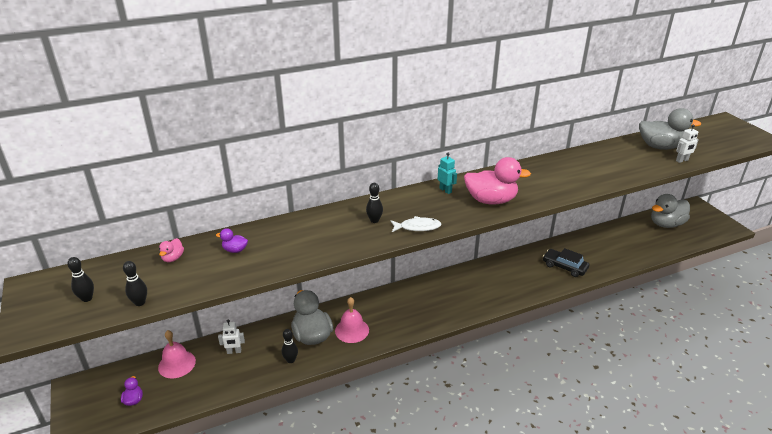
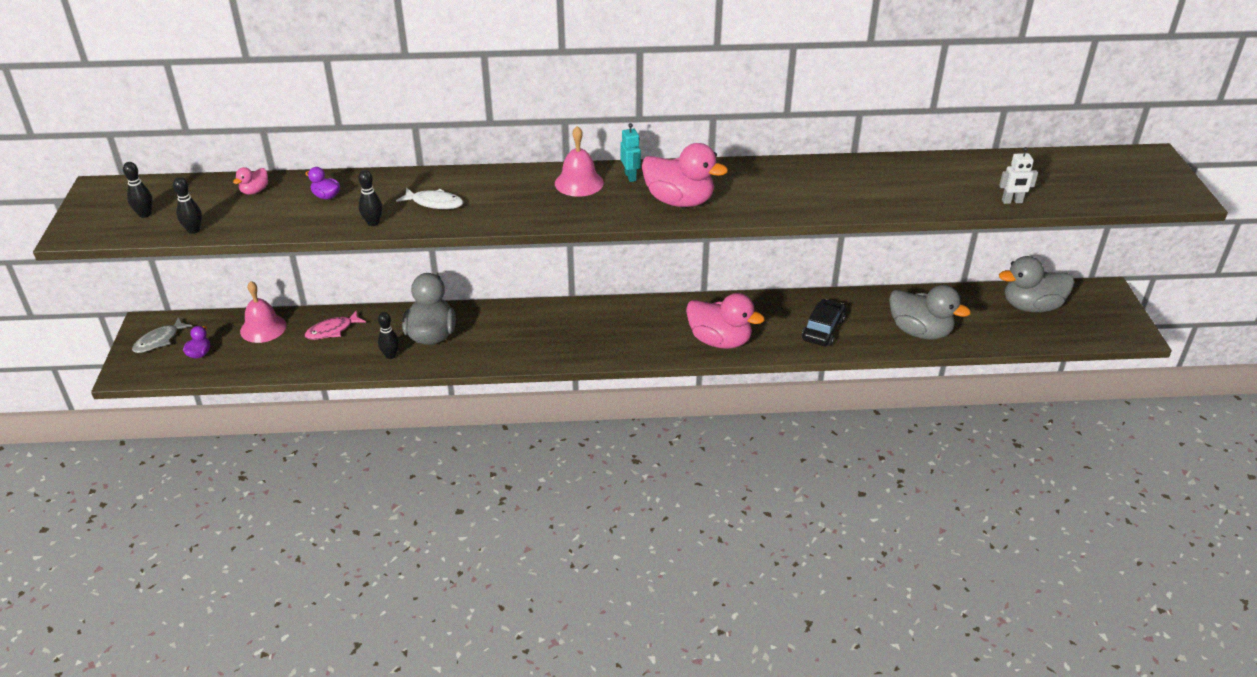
camera: 20 degrees right, 5 degrees up
(92, 397) = (159, 340): none -> grey fish
(234, 351) = (332, 330): white robot -> pink fish
(352, 330) = (483, 340): pink bell -> pink bell (579, 183)
(374, 220) = (510, 196): black bowling pin -> black bowling pin (373, 223)
(417, 227) = (557, 214): white fish -> white fish (434, 203)
(509, 290) = (720, 341): none -> pink duck
(564, 267) = (823, 329): black car -> black car turned 60 degrees clockwise
(660, 147) = (998, 176): grey duck -> grey duck (920, 331)

